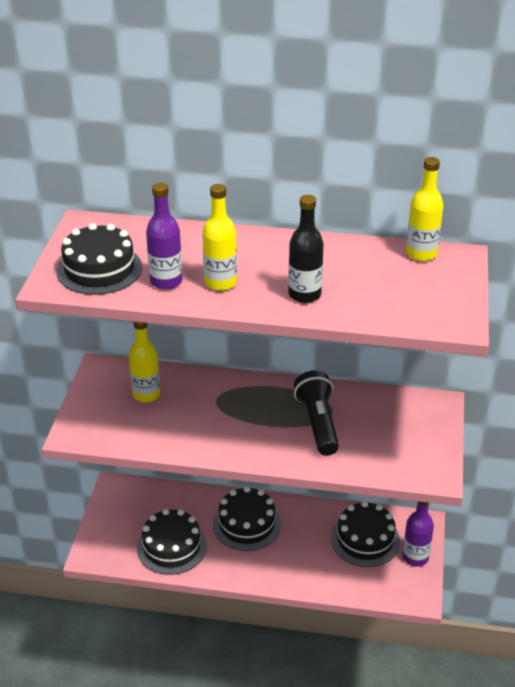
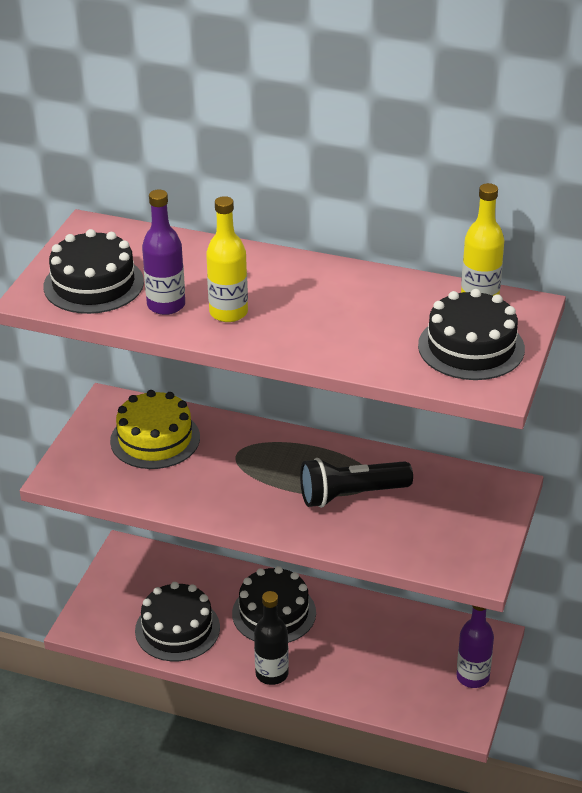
camera: 10 degrees right, 0 degrees up
(146, 394) = (155, 439): yellow bottle -> yellow cake
(304, 294) = (323, 335): black bottle -> black bottle (272, 674)
(318, 423) = (351, 495): black flashlight -> black flashlight turned 105 degrees counterclockwise
(365, 540) = (415, 648): black cake -> black cake (471, 347)

